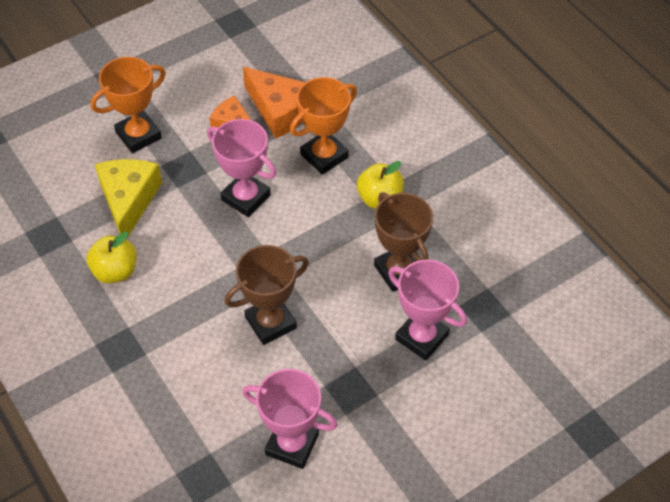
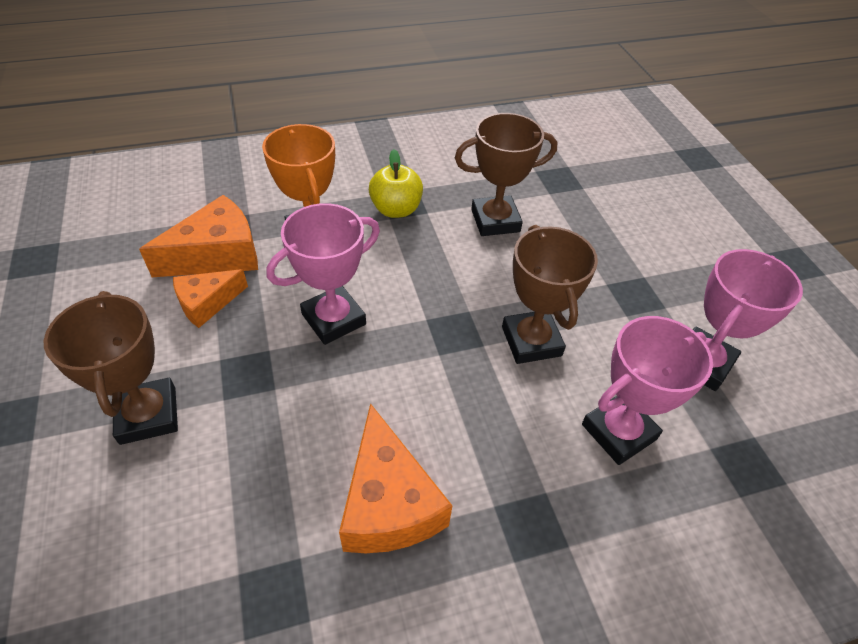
camera: 75 degrees left, 5 degrees down
(115, 271) = (388, 502): yellow apple -> orange cheese
(128, 200) = (264, 455): yellow cheese -> none
(138, 135) = (148, 415): orange trophy -> brown trophy
(421, 337) = (581, 227): pink trophy -> pink trophy (618, 432)

